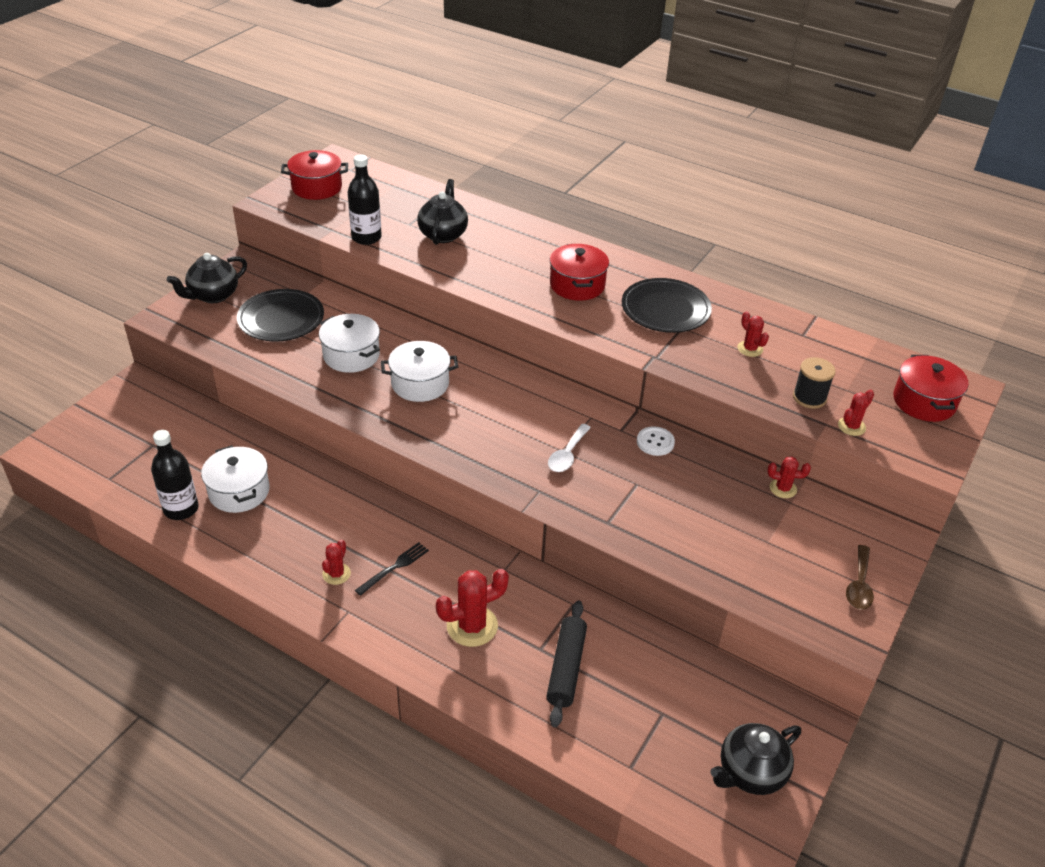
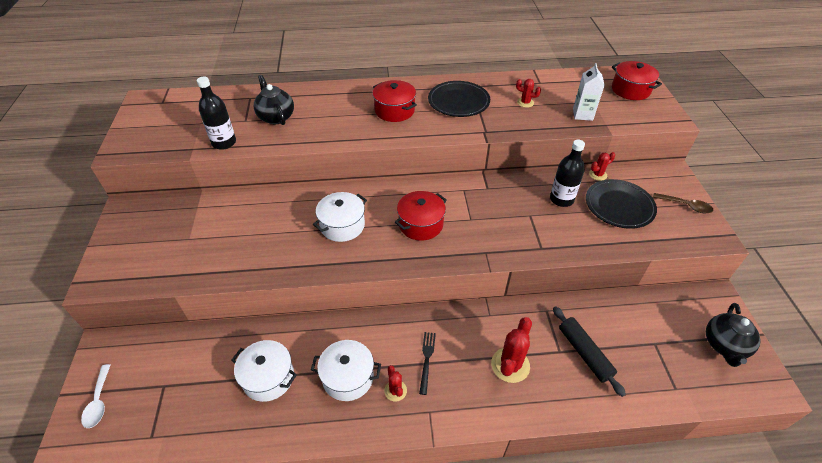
camera: 35 degrees left, 5 degrees up
(181, 509) = (236, 421): black bottle -> black bottle (561, 199)
(213, 295) = (123, 243): black teapot -> none
(281, 319) = (197, 233): black plate -> black plate (619, 206)
(317, 187) = (148, 124): red pot -> red pot (420, 224)
(351, 355) = (276, 232): white pot -> white pot (348, 377)
(567, 455) = (476, 220): white spoon -> white spoon (99, 401)
(655, 442) = (512, 185): white button -> none
(809, 397) = (582, 114): black spool -> white carton
(851, 426) = (618, 120): red cactus -> none
(859, 585) = (685, 206): brown spoon -> brown spoon turned 45 degrees counterclockwise

